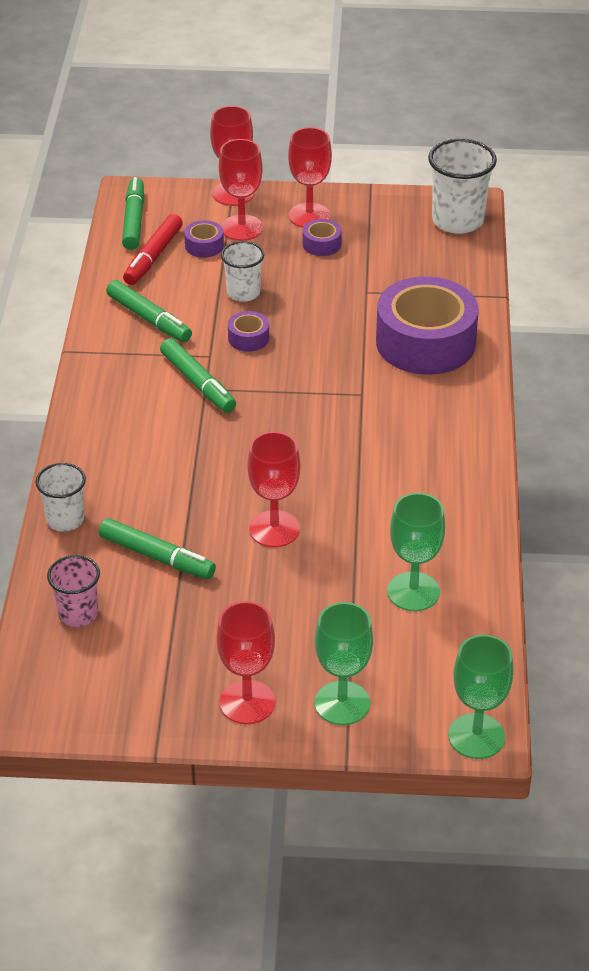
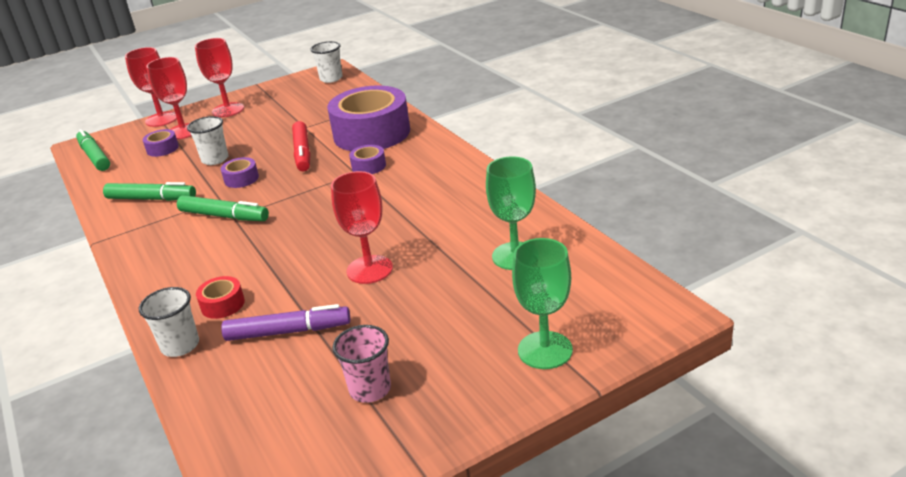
camera: 30 degrees left, 10 degrees down
(78, 614) = (250, 407): pink cup -> pink cup (370, 389)
(126, 494) = (222, 304): none -> red tape
(153, 256) = (126, 167): red marker -> red marker (302, 152)
(156, 556) = (287, 331): green marker -> purple marker
(247, 702) = (468, 391): red goblet -> none
(321, 244) = (250, 118): purple tape -> purple tape (368, 166)
(457, 221) = (331, 78): white cup -> white cup, size x0.61
(476, 736) = (668, 317): green goblet -> none

